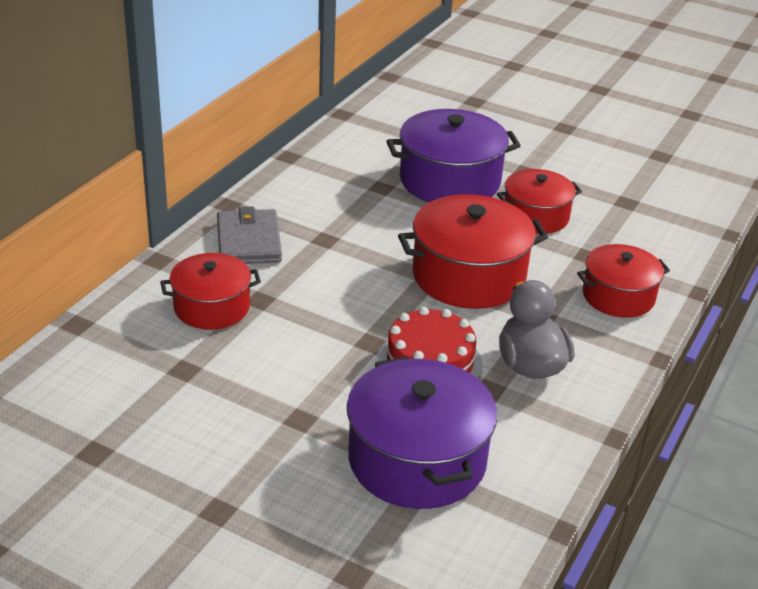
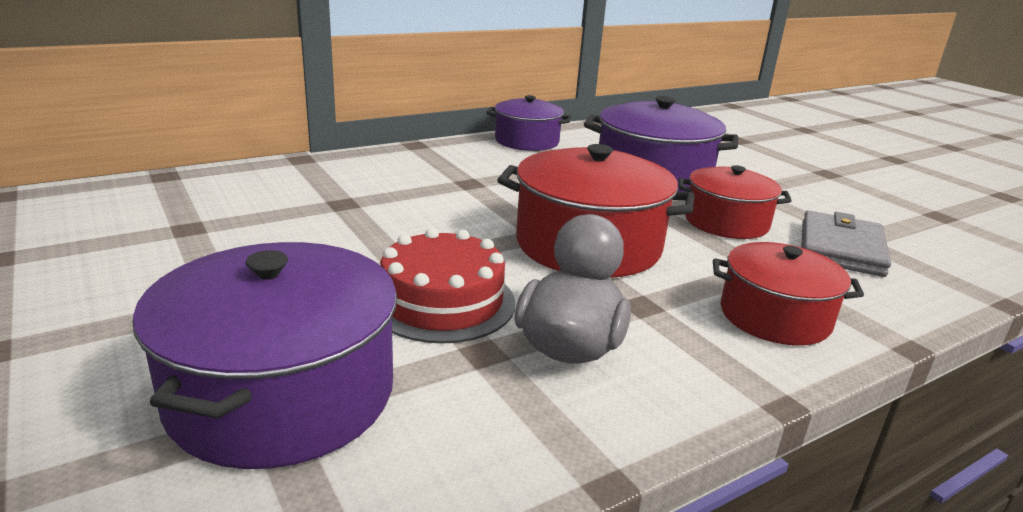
camera: 30 degrees right, 10 degrees down
(212, 307) = (291, 196): red pot -> none
(248, 241) = (396, 167): grey wallet -> grey wallet (841, 248)
(313, 165) = (527, 141): none -> purple pot

